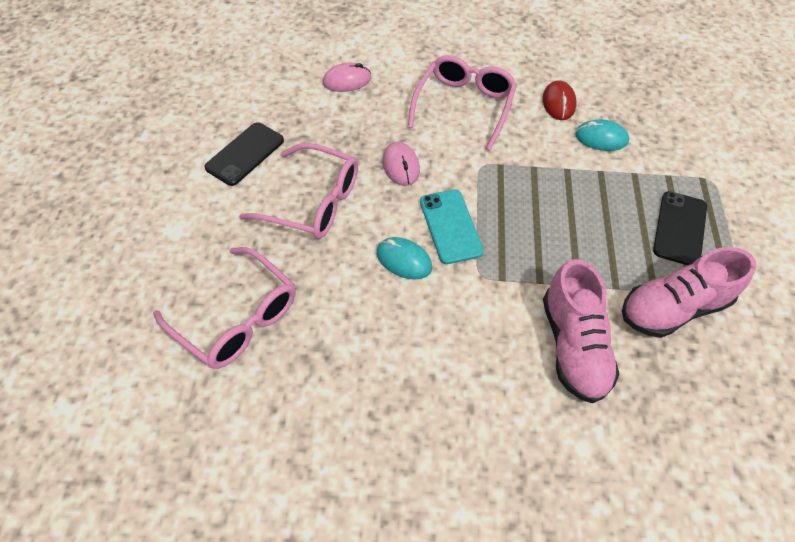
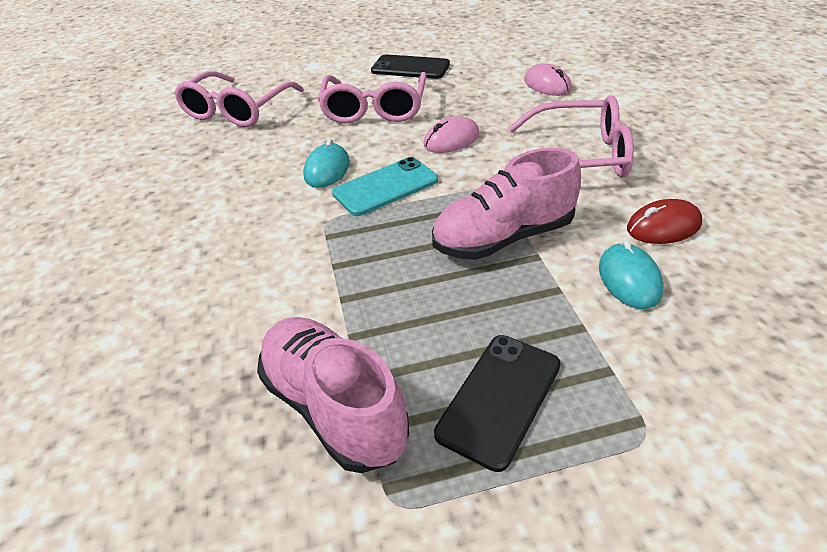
camera: 75 degrees right, 15 degrees down
(573, 345) = (247, 310): pink shoe -> pink shoe (503, 238)
(679, 228) = (499, 399): black phone -> black phone turned 60 degrees counterclockwise

